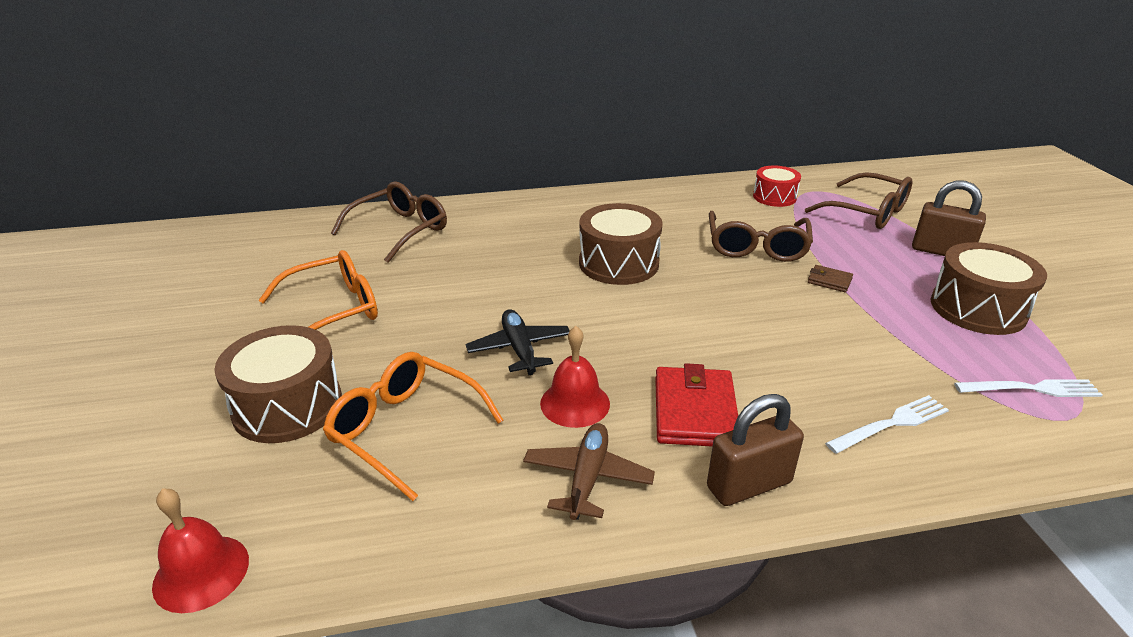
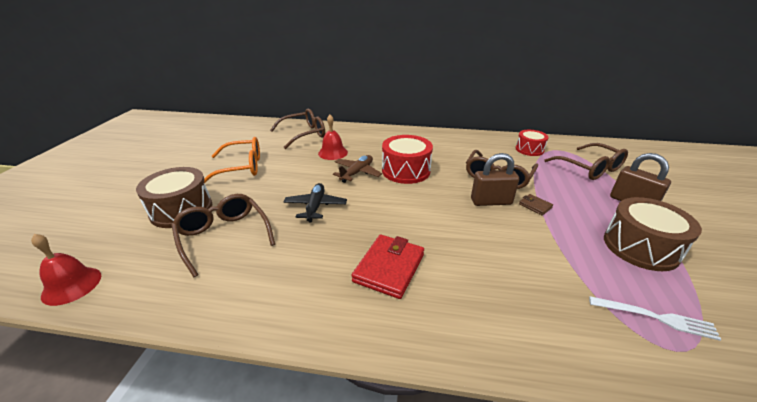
camera: 20 degrees right, 0 degrees up
(406, 430) = (224, 236): orange glasses -> brown glasses
(575, 403) = (322, 244): red bell -> red bell (333, 153)
(587, 478) = (295, 292): brown plane -> brown plane (357, 173)
(618, 263) = (406, 171): brown drum -> red drum
(749, 485) = (390, 326): brown padlock -> brown padlock (491, 201)
(891, 424) = (521, 313): white fork -> none

